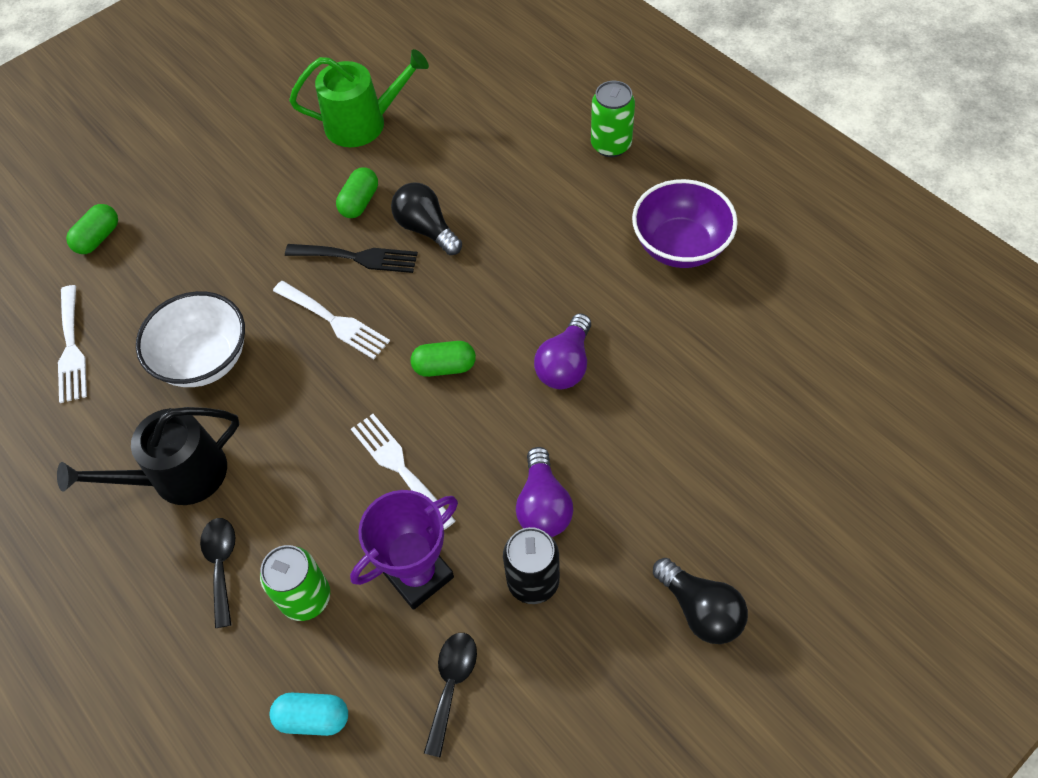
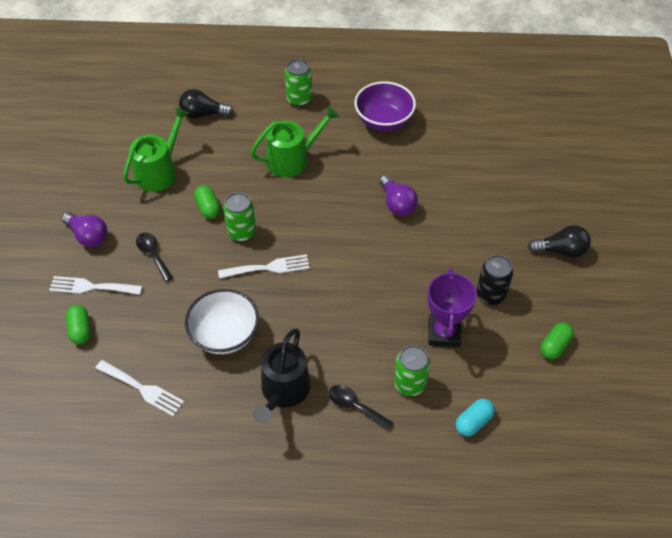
camera: 50 degrees left, 5 degrees down
(358, 257) = (241, 232): black fork -> green can
(399, 467) = (380, 300): white fork -> white fork (91, 287)
(426, 229) = (259, 195): black light bulb -> black light bulb (203, 114)
(444, 367) = (346, 246): green capsule -> green capsule (554, 346)
(451, 685) = (509, 359): black spoon -> black spoon (153, 255)
(514, 213) = (292, 159): none -> green watering can
(543, 506) = (458, 264): purple light bulb -> purple light bulb (88, 236)

